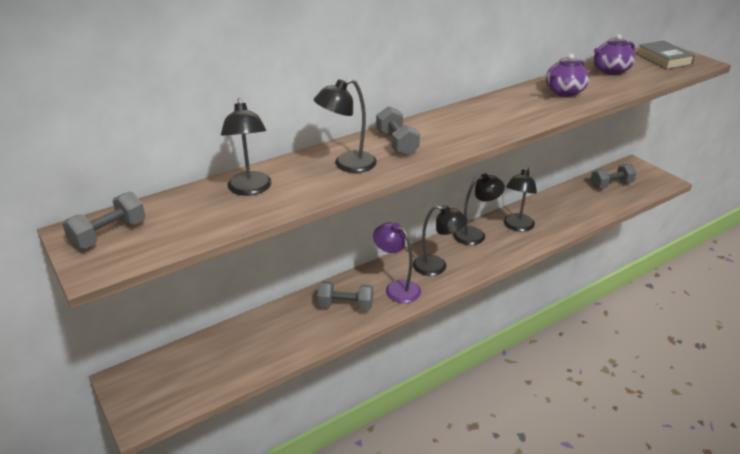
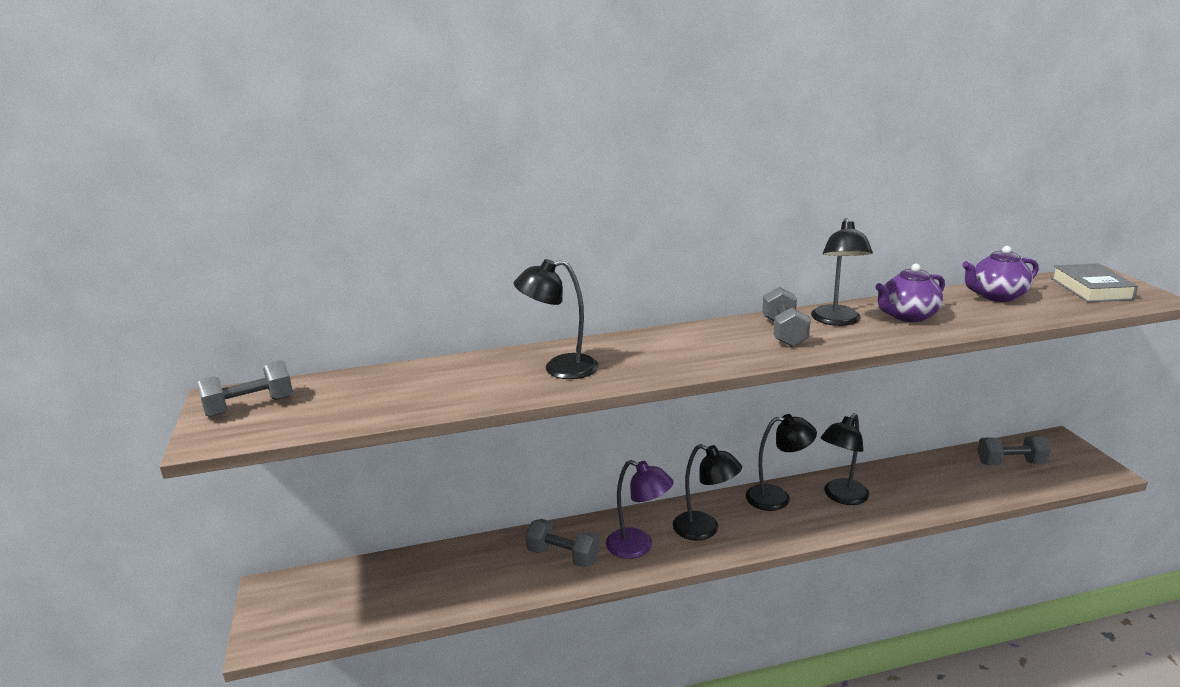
camera: 20 degrees right, 10 degrees down
(250, 189) = (429, 381): black lamp -> black lamp (837, 321)
(396, 288) = (638, 547): purple lamp -> purple lamp turned 150 degrees clockwise
(397, 143) = (638, 352): grey dumbbell -> grey dumbbell (784, 332)

